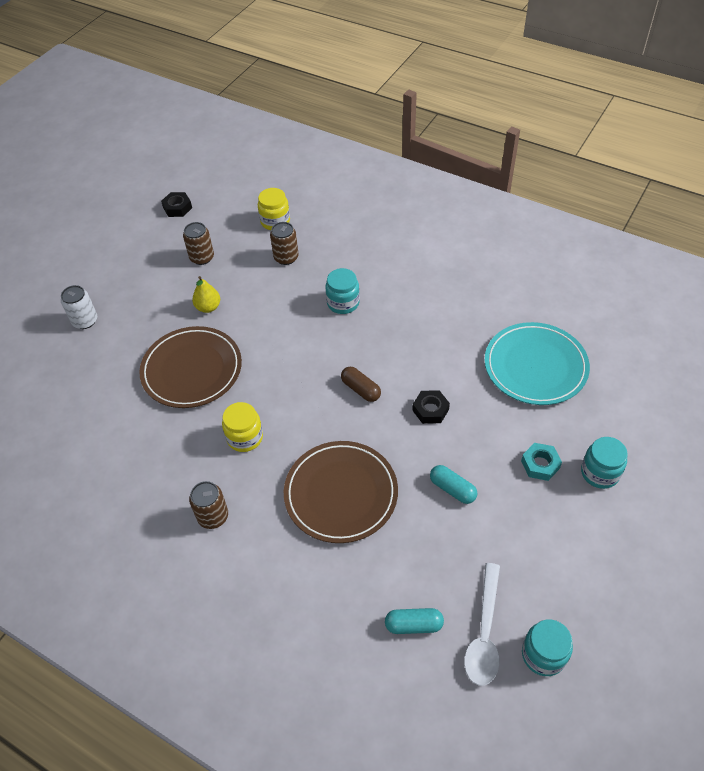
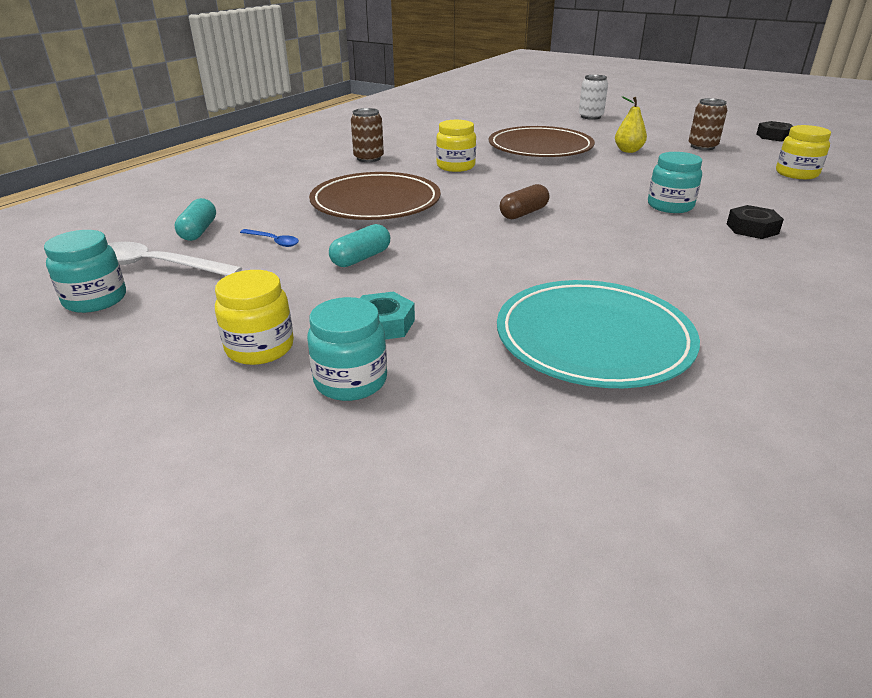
camera: 90 degrees right, 20 degrees down
(286, 257) = (733, 179): brown can -> none
(429, 557) = (273, 241): none -> blue spoon
(430, 410) = (492, 250): black nut -> black nut (752, 229)
(579, 525) = (260, 348): none -> yellow jar

